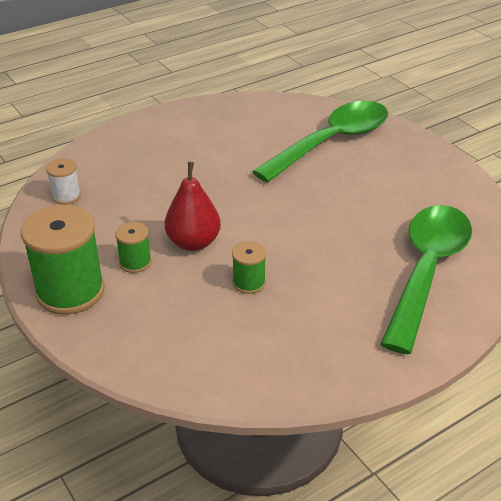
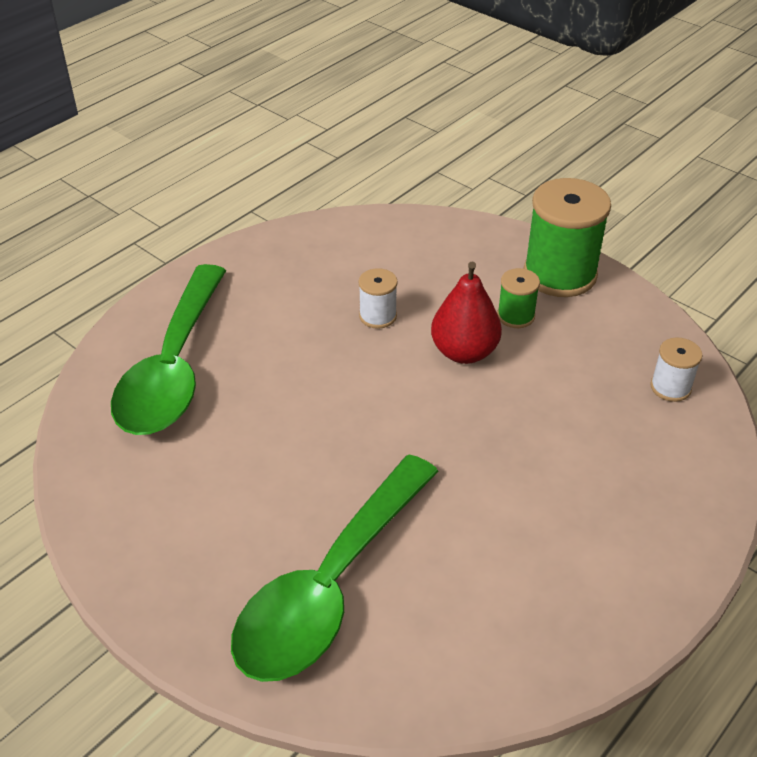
camera: 165 degrees right, 5 degrees up
(249, 283) = (378, 316): green spool -> white spool

